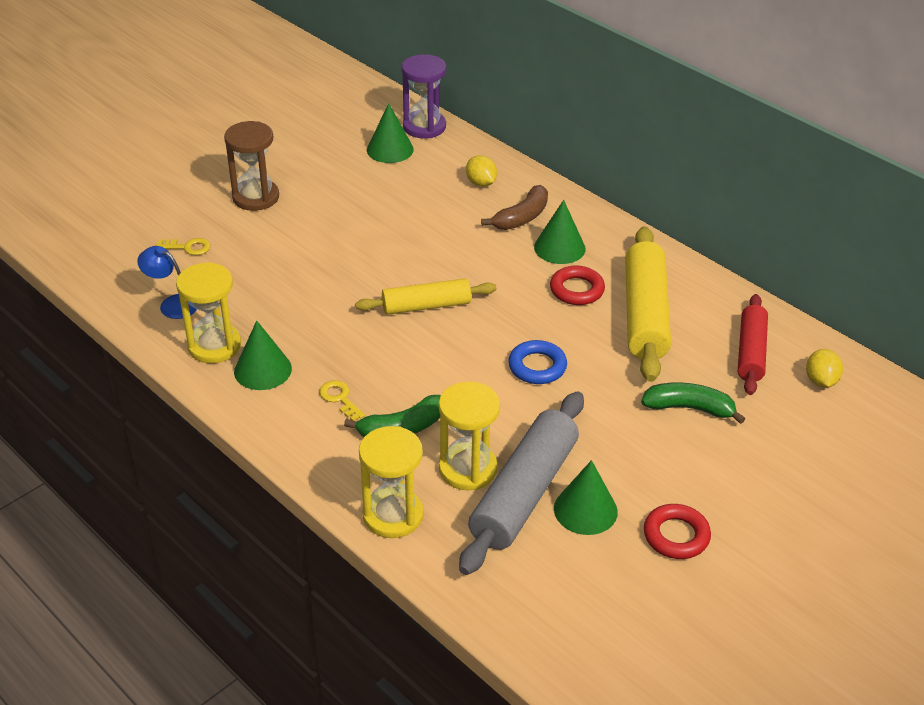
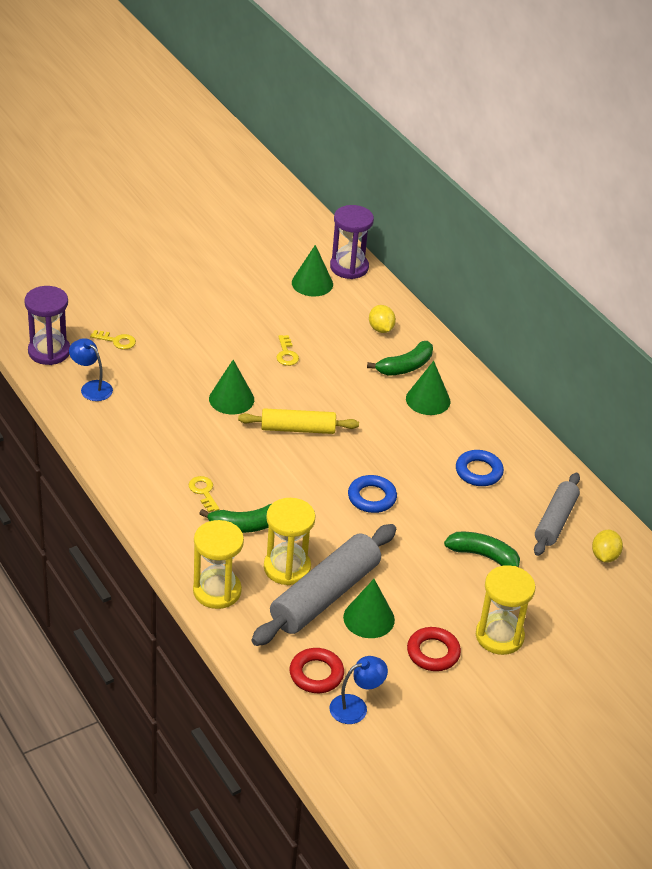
camera: 10 degrees right, 0 degrees up
(111, 273) = (49, 351): none -> purple hourglass
(214, 345) = (116, 429): yellow hourglass -> yellow hourglass (499, 636)
(256, 197) = (185, 306): brown hourglass -> none
(263, 370) = (149, 456): green cone -> green cone (231, 399)
(386, 227) = (286, 354): none -> yellow key
(522, 217) = (405, 367): brown banana -> green banana
(576, 290) = (428, 439): red ring -> red ring (316, 674)
(610, 625) = (356, 706): none -> blue lamp
(645, 314) = (478, 472): yellow rolling pin -> blue ring
(751, 352) = (555, 521): red rolling pin -> grey rolling pin

